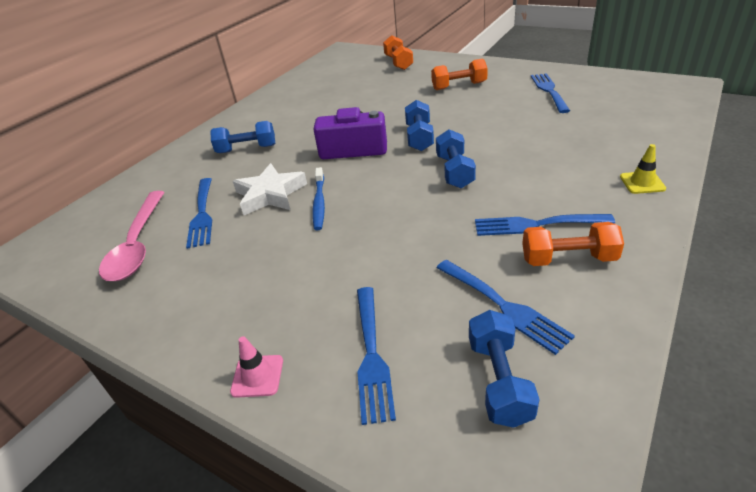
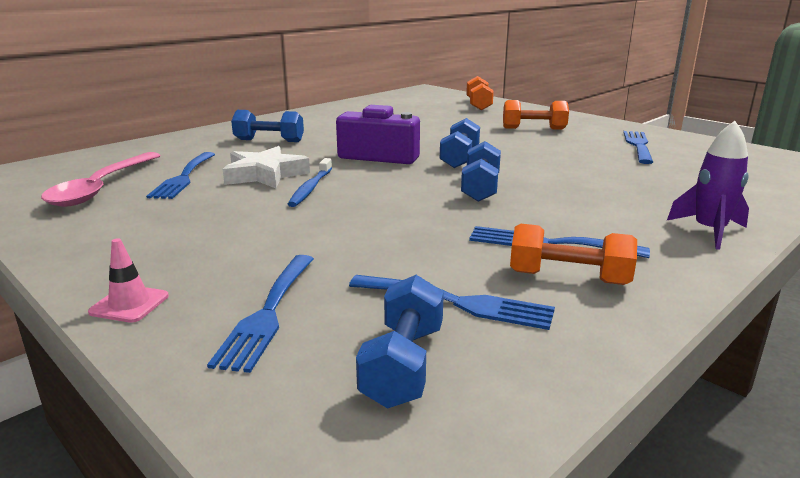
camera: 10 degrees right, 15 degrees down
(504, 306) = (458, 302): blue fork -> blue fork turned 45 degrees counterclockwise
(642, 183) = (709, 231): yellow traffic cone -> purple rocket

